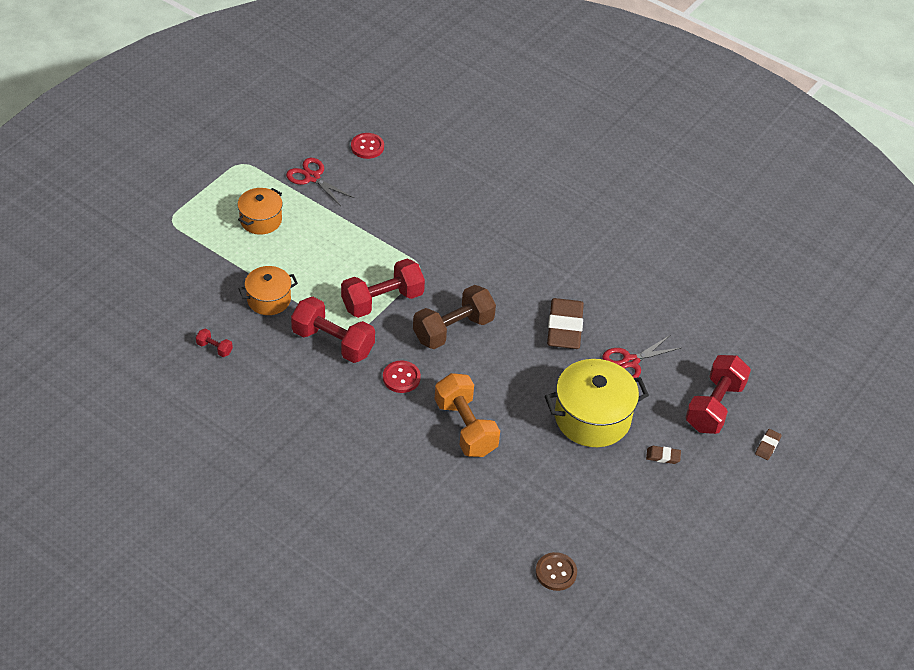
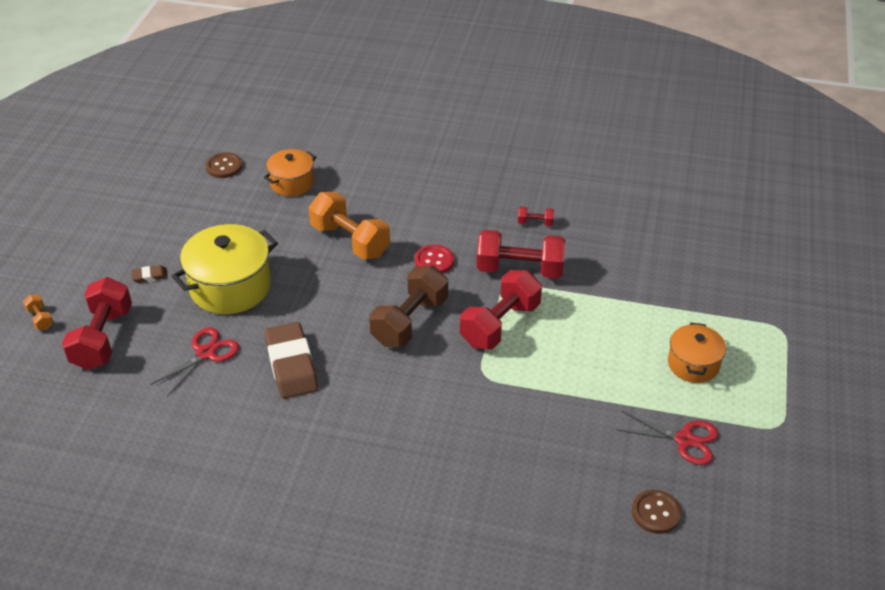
camera: 160 degrees right, 5 degrees down
(214, 348) = (621, 229): red dumbbell -> red dumbbell (535, 223)
(269, 299) = (612, 286): orange pot -> orange pot (292, 183)
(367, 147) = (656, 513): red button -> brown button
(767, 446) = (40, 319): brown eraser -> orange dumbbell

